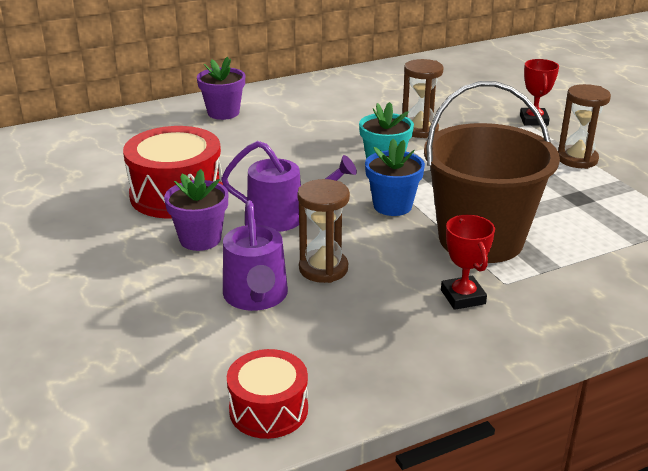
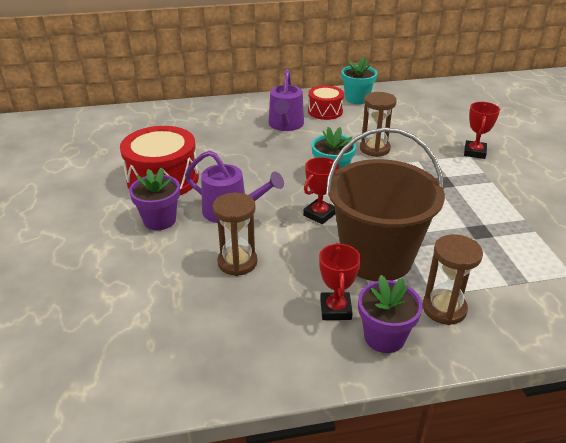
camera: 15 degrees right, 5 degrees up
(223, 113) = (231, 114): purple flower pot -> purple flower pot (384, 337)
(256, 297) = (174, 279): purple watering can -> purple watering can (285, 125)
(268, 409) = (131, 383): red drum -> red drum (325, 111)
(370, 79) = (357, 99): none -> turquoise flower pot
(392, 206) = (319, 214): blue flower pot -> red trophy
(577, 159) = (495, 194): brown hourglass -> brown hourglass (444, 309)

